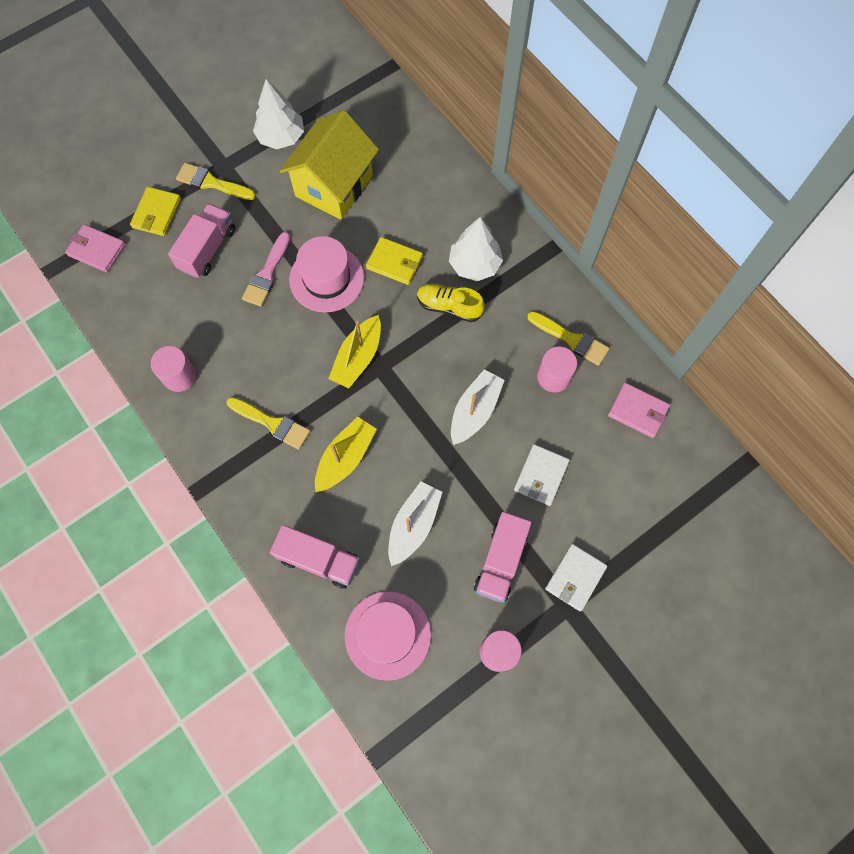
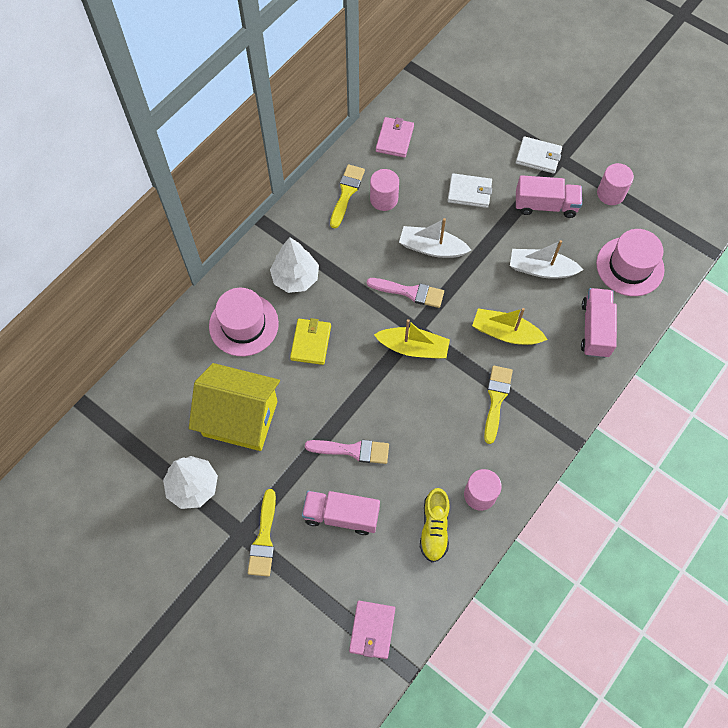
camera: 105 degrees left, 5 degrees down
(156, 213) = (313, 583): yellow wallet -> none
(326, 278) = (343, 395): pink hat -> pink hat (243, 324)
(425, 372) = (410, 292): none -> pink brush
(449, 306) = (342, 288): yellow shoe -> yellow shoe (434, 528)

